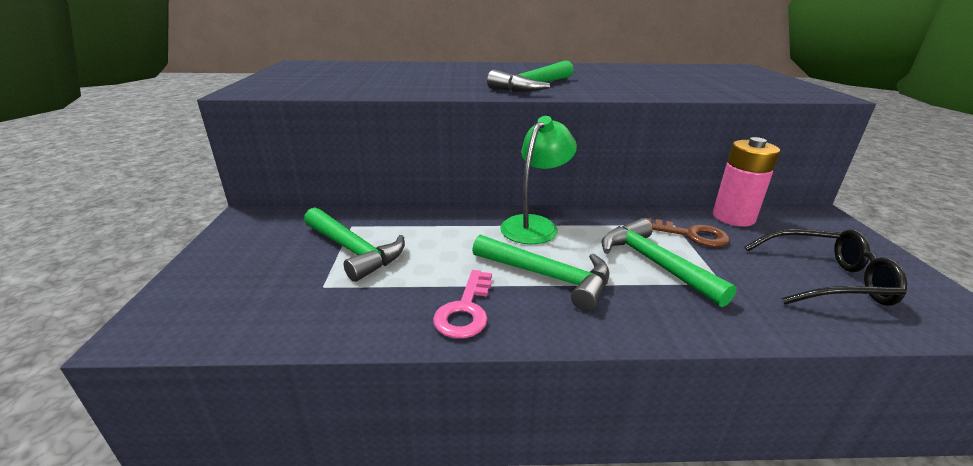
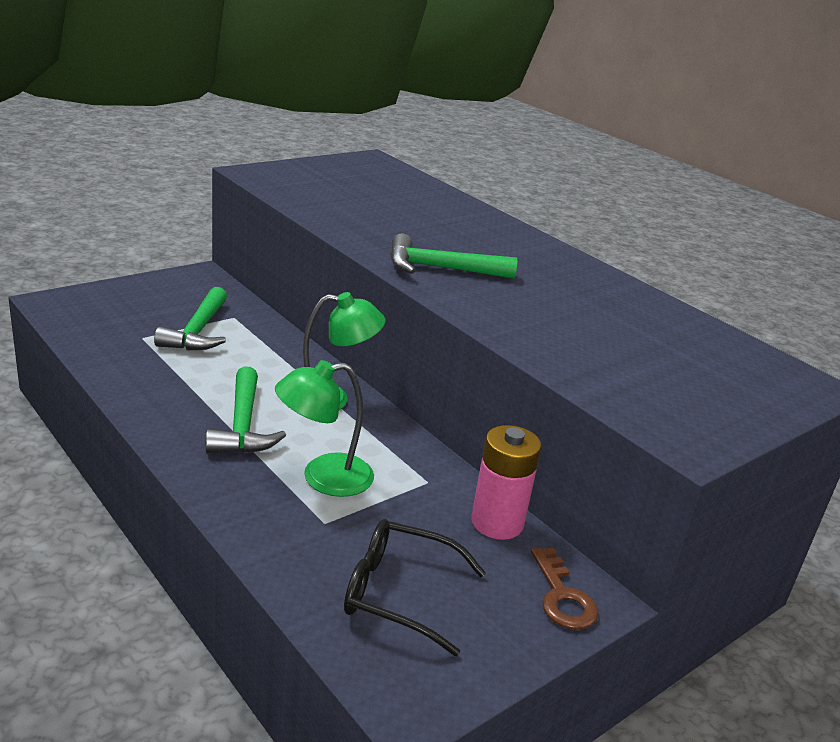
camera: 50 degrees right, 0 degrees up
(465, 310) = (162, 400): pink key -> none
(654, 263) = (323, 478): green hammer -> green lamp
(691, 235) = (413, 495): brown key -> brown key (562, 597)
(826, 280) = (399, 594): black glasses -> black glasses turned 135 degrees clockwise

